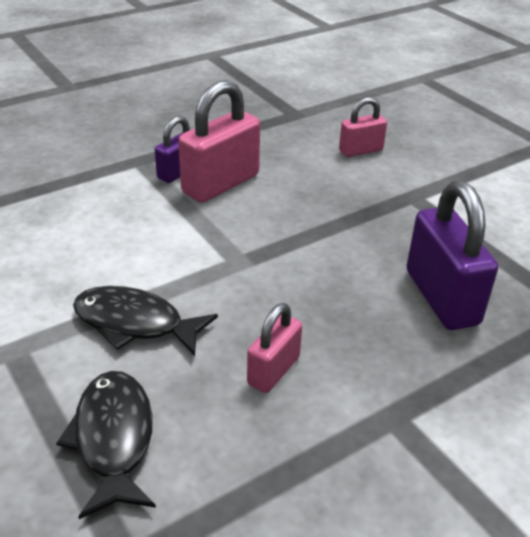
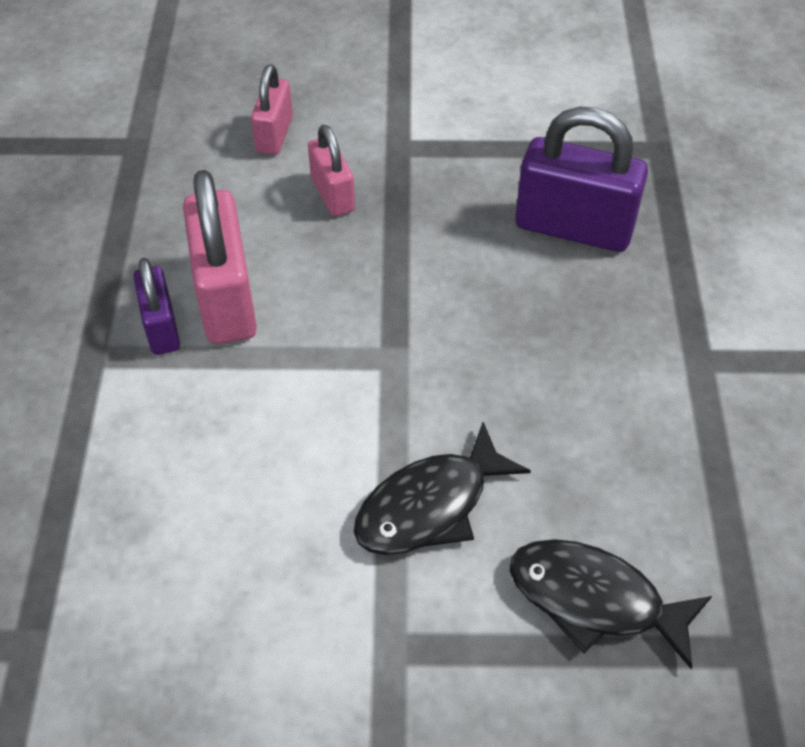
camera: 55 degrees left, 15 degrees up
(273, 370) = (585, 417): pink padlock -> pink padlock (332, 194)

